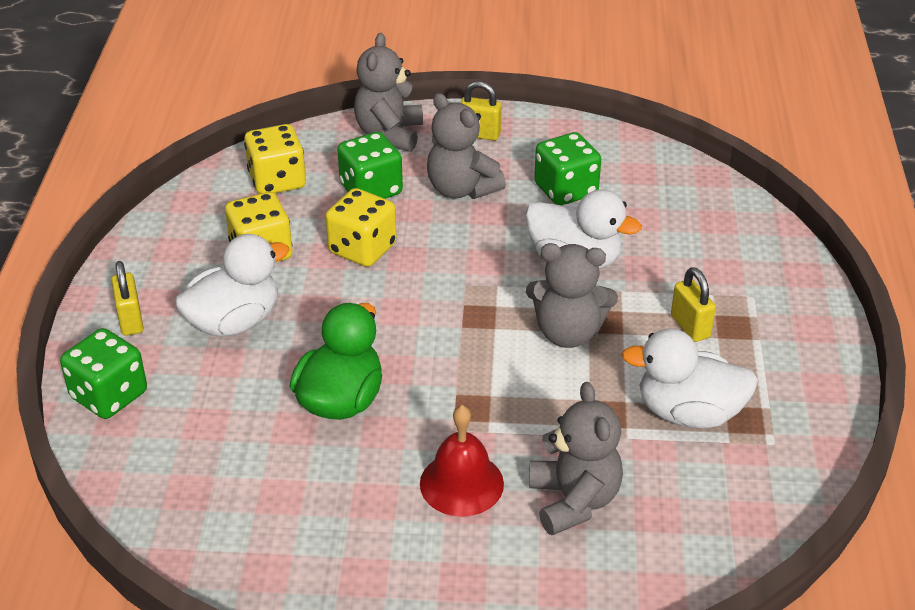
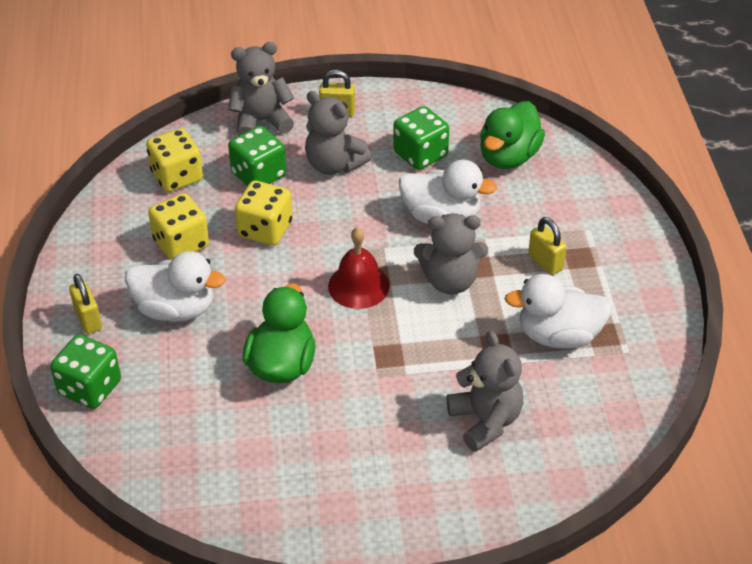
camera: 10 degrees left, 5 degrees up
(234, 322) = (176, 309): white duck -> white duck turned 60 degrees clockwise
(389, 134) = (261, 121): grey teddy bear -> grey teddy bear turned 75 degrees clockwise
(461, 483) = (395, 420): red bell -> red bell (358, 286)
(671, 204) = (508, 157): none -> green duck

